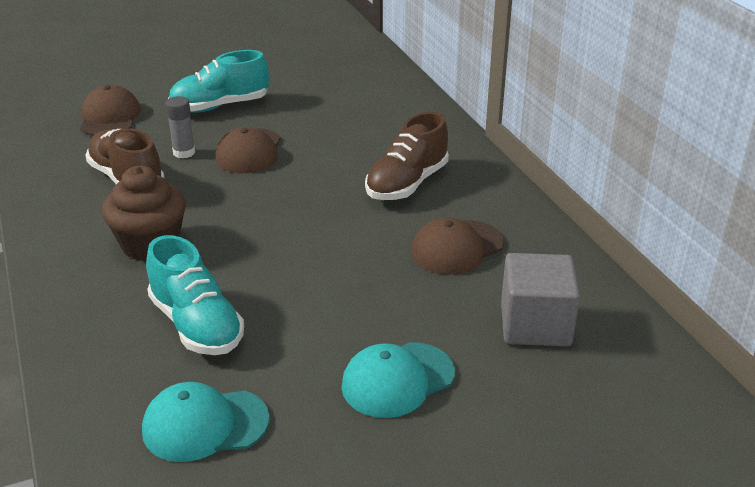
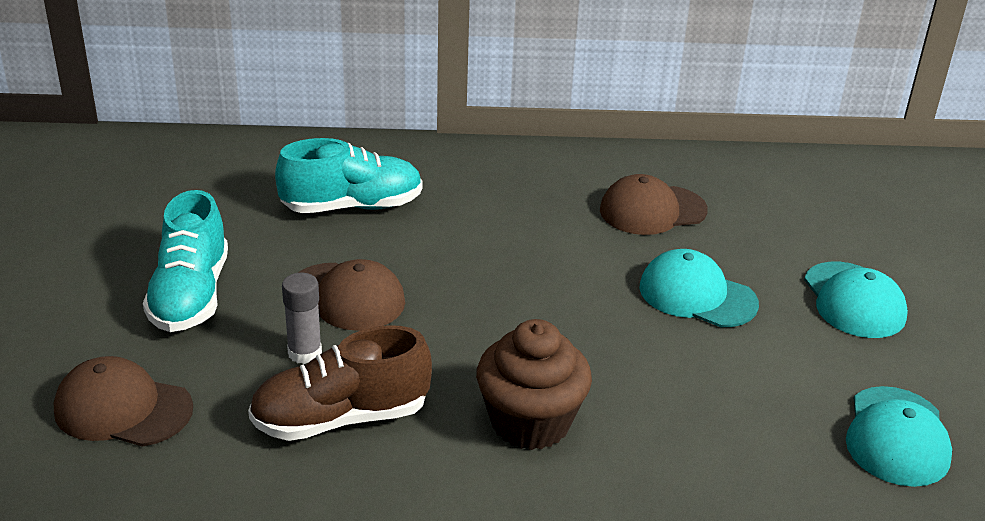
camera: 70 degrees left, 0 degrees up
(196, 325) = (722, 412): turquoise shoe -> turquoise shoe (352, 207)
(345, 290) = (697, 295): none -> turquoise cap
(407, 184) = (509, 206): brown shoe -> none
(457, 248) = (652, 210): brown cap -> brown cap turned 90 degrees clockwise
(535, 325) = (794, 206): grey cube -> none

